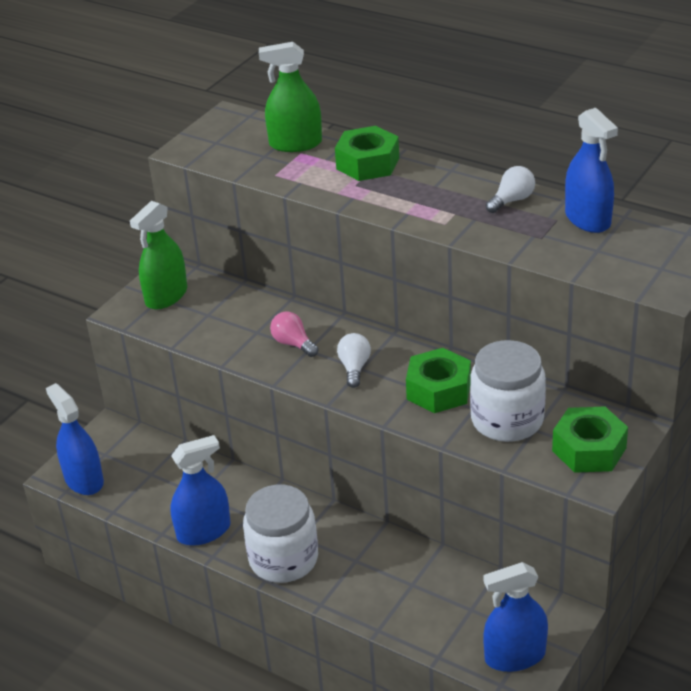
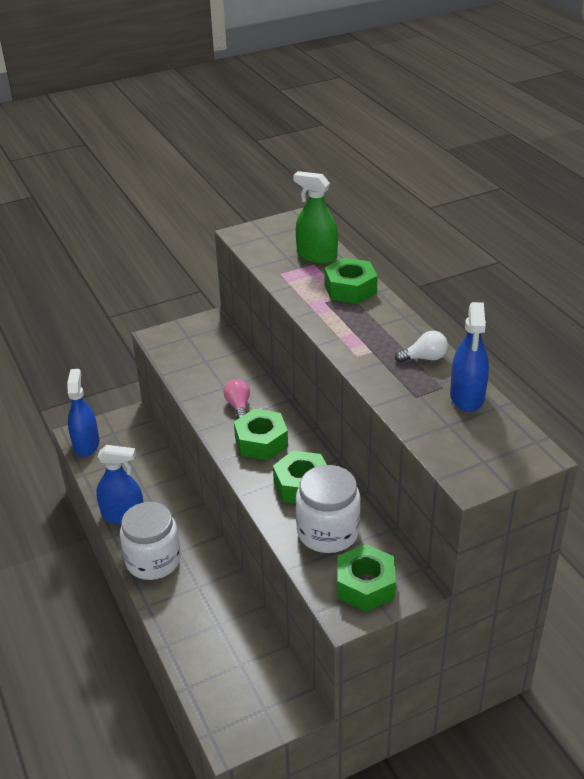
camera: 30 degrees right, 0 degrees up
(166, 296) = (192, 337): green spray bottle -> none
(354, 368) = (261, 442): white light bulb -> green nut
(515, 656) = (238, 718): blue spray bottle -> none

